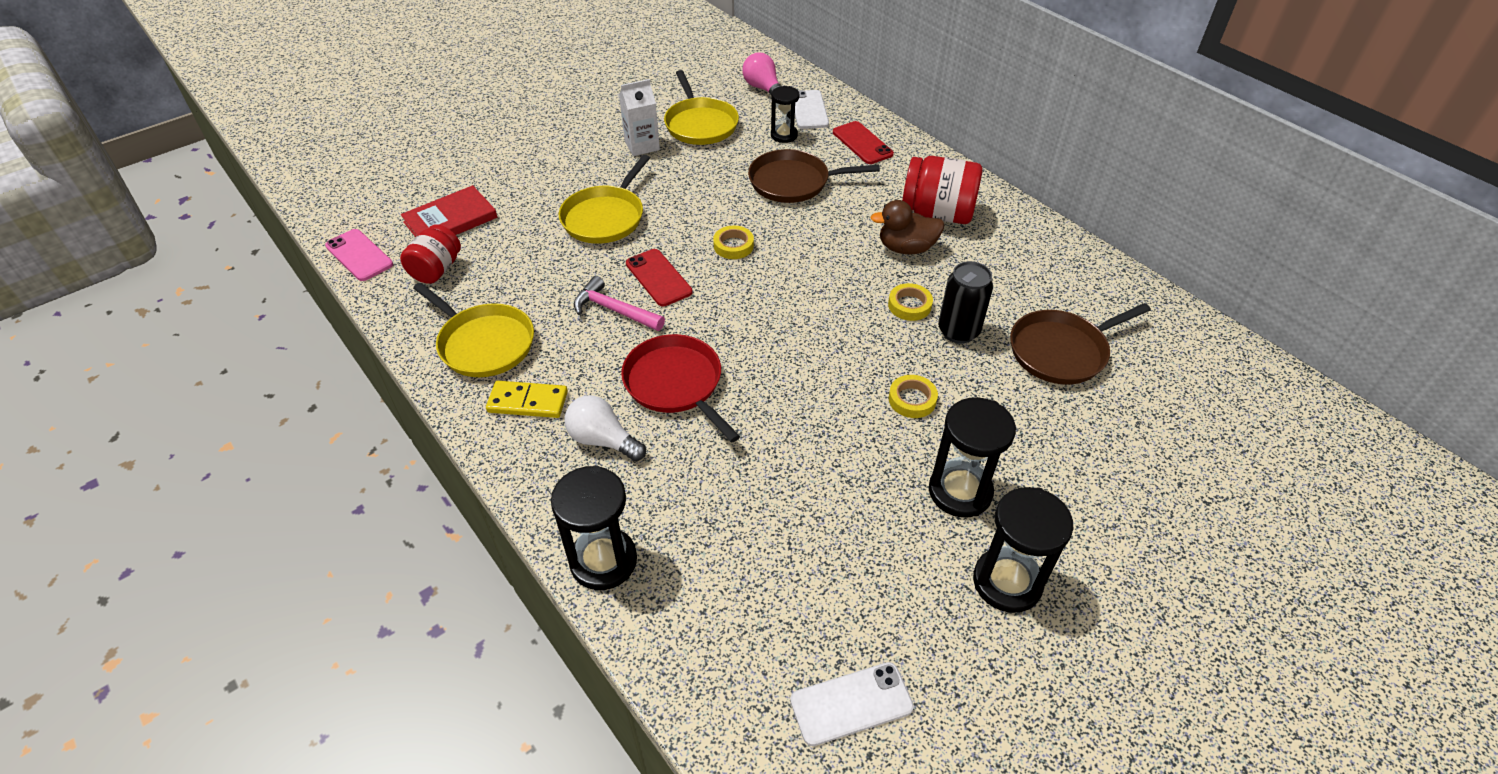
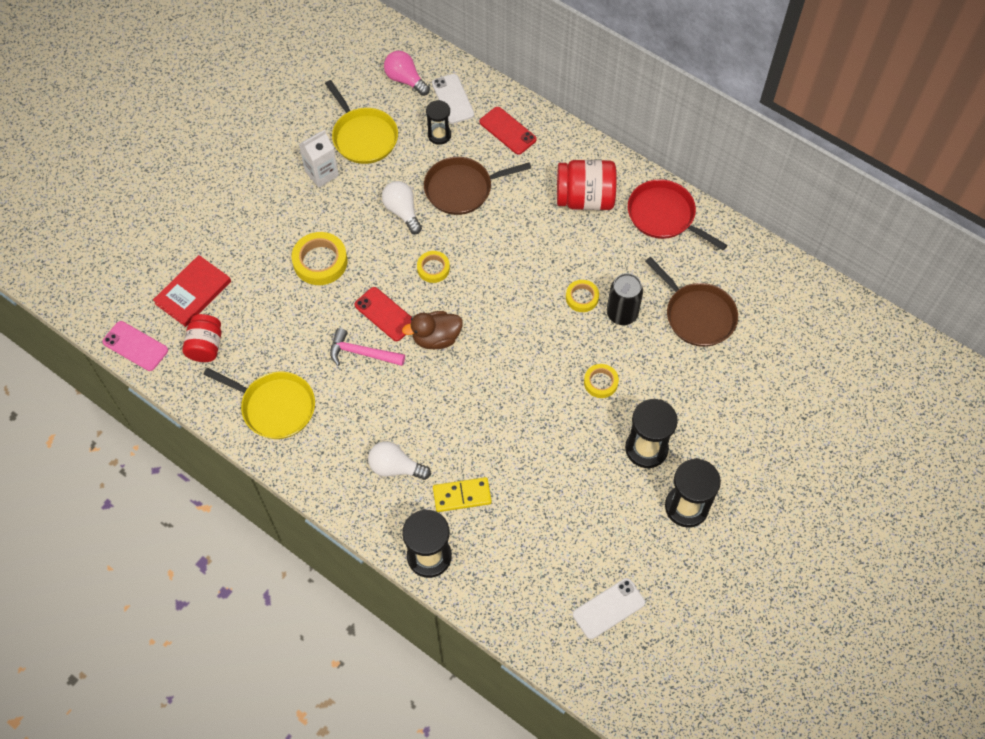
camera: 15 degrees left, 15 degrees up
(528, 402) = (329, 449): yellow domino -> yellow domino (462, 495)
(605, 217) = (320, 261): yellow pan -> yellow tape
(676, 384) = (431, 408): red pan -> red pan (664, 215)
(717, 190) = (402, 212): none -> white light bulb
(906, 248) = (568, 241): brown duck -> brown duck (436, 338)
(1061, 351) = (697, 315): brown pan -> brown pan turned 90 degrees counterclockwise

